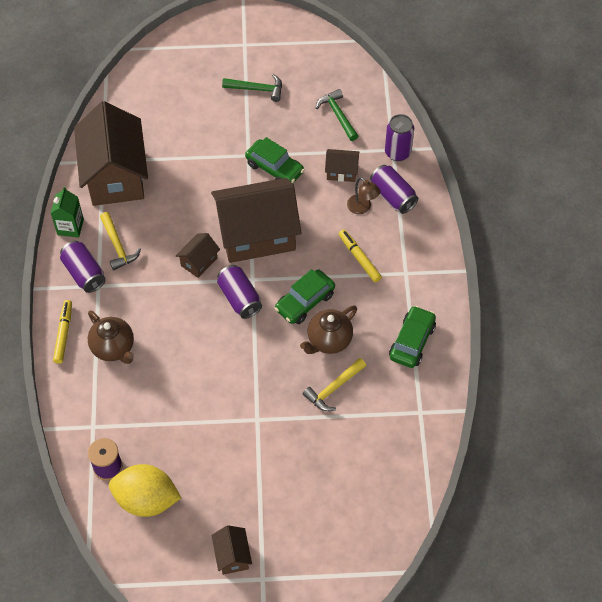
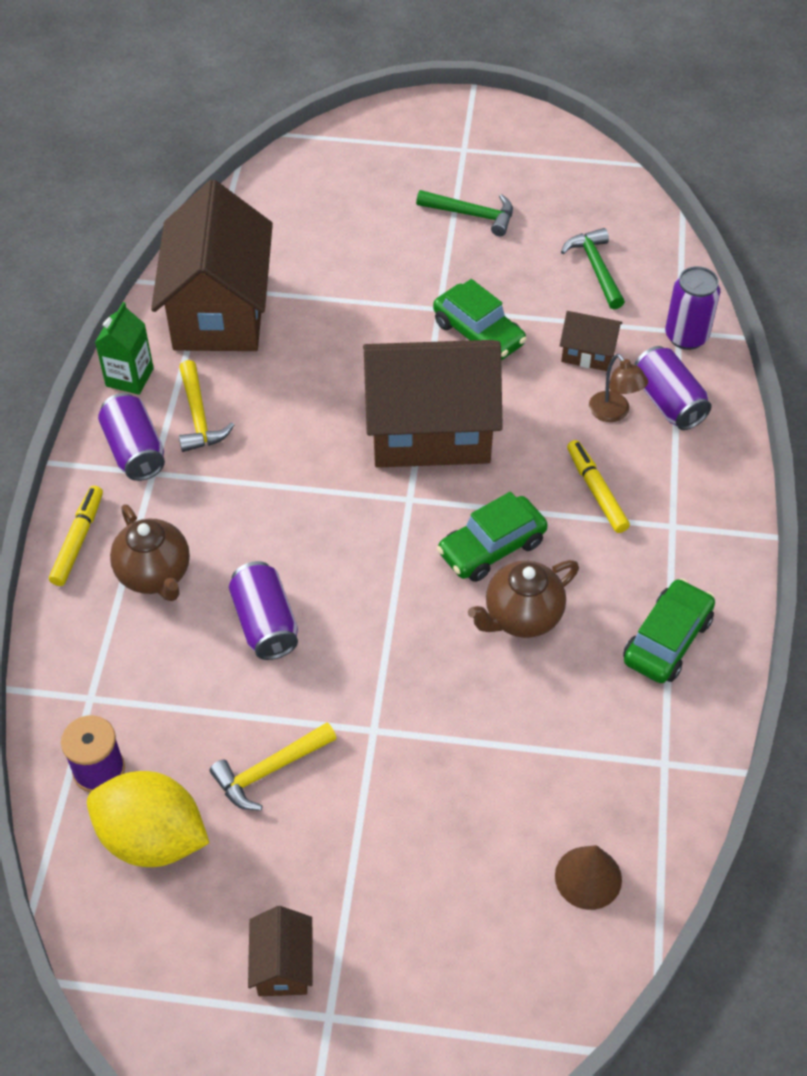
camera: 10 degrees right, 5 degrees down
(199, 262) = (326, 459): brown house -> none
(239, 298) = (382, 526): purple can -> purple can (265, 623)
(333, 389) = (516, 698): yellow hammer -> yellow hammer (269, 770)
(388, 482) = (588, 877): none -> brown cone

